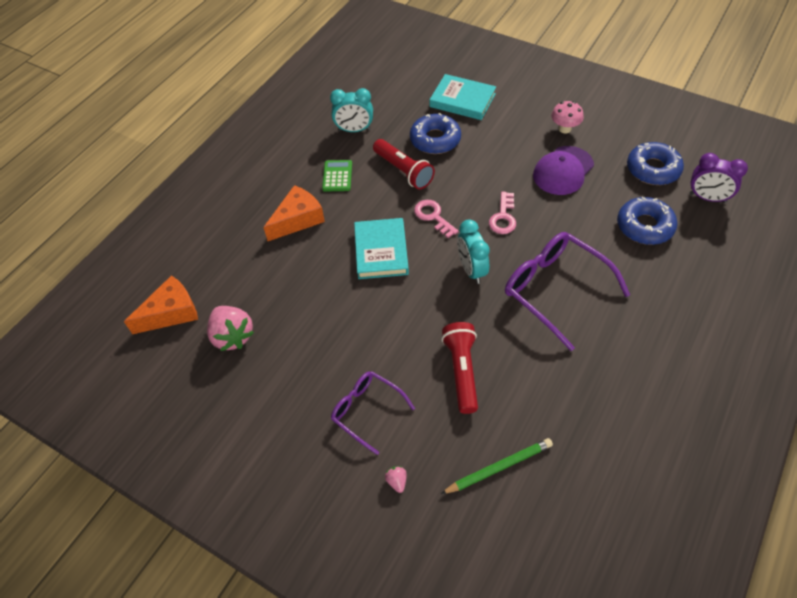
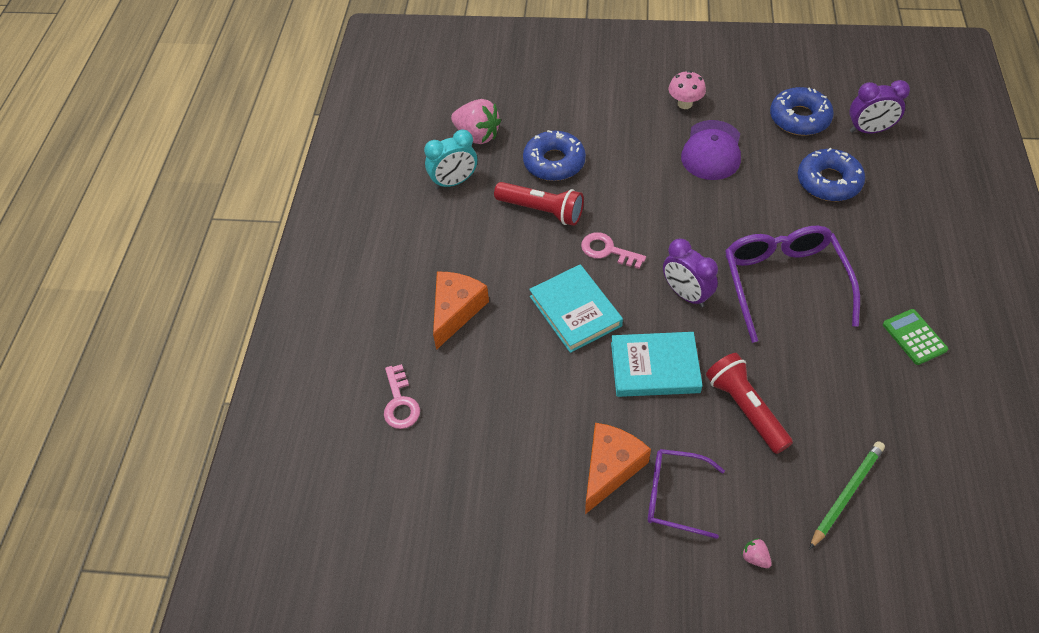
camera: 25 degrees left, 0 degrees up
(171, 313) = (374, 481): orange cheese -> orange cheese (610, 468)
(232, 336) = (468, 477): pink strawberry -> pink strawberry (477, 135)
(337, 176) = (469, 243): green calculator -> green calculator (914, 337)
(462, 100) = (555, 107): turquoise book -> turquoise book (655, 367)
(471, 270) = (686, 294): turquoise clock -> purple clock
(503, 217) = (682, 224): pink key -> pink key (400, 402)
(555, 290) = (783, 283): purple glasses -> purple glasses turned 60 degrees clockwise

